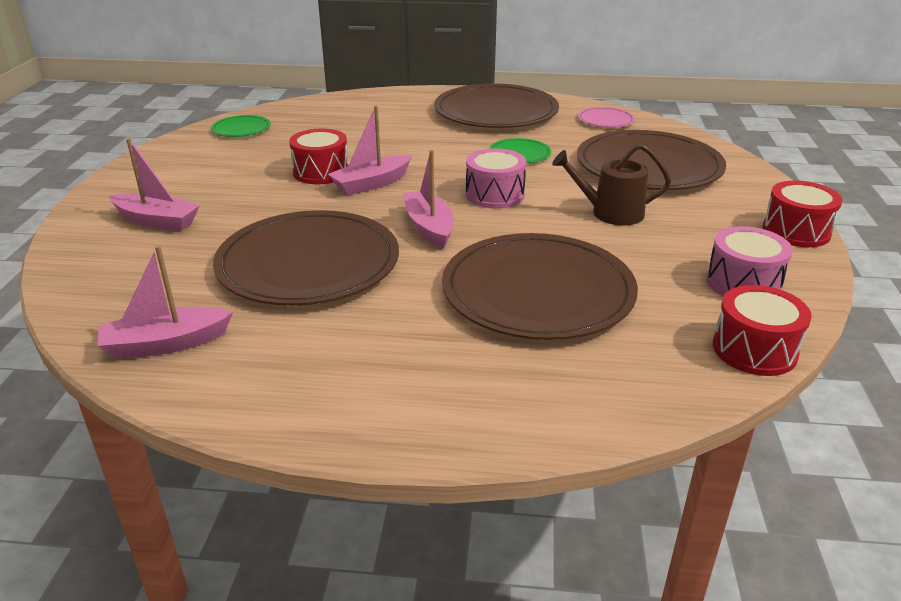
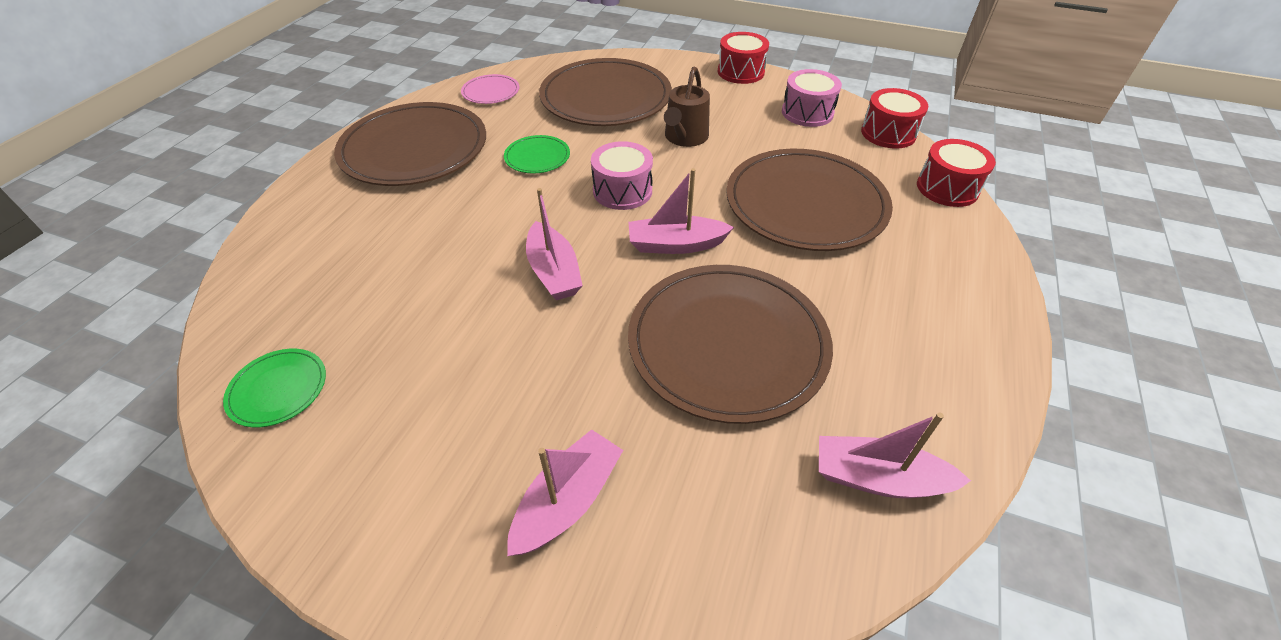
camera: 75 degrees left, 15 degrees up
(166, 344) = (878, 478): pink boat -> pink boat turned 105 degrees clockwise
(321, 172) = (497, 312): red drum -> red drum (947, 188)

